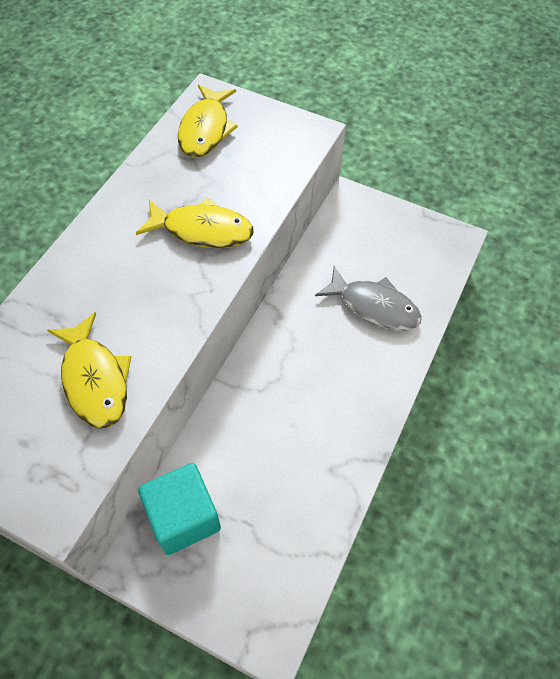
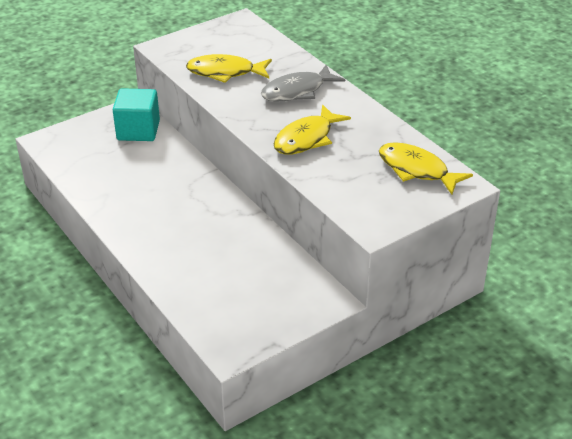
camera: 120 degrees right, 20 degrees down
(374, 306) = (205, 266): grey fish -> grey fish (297, 91)

